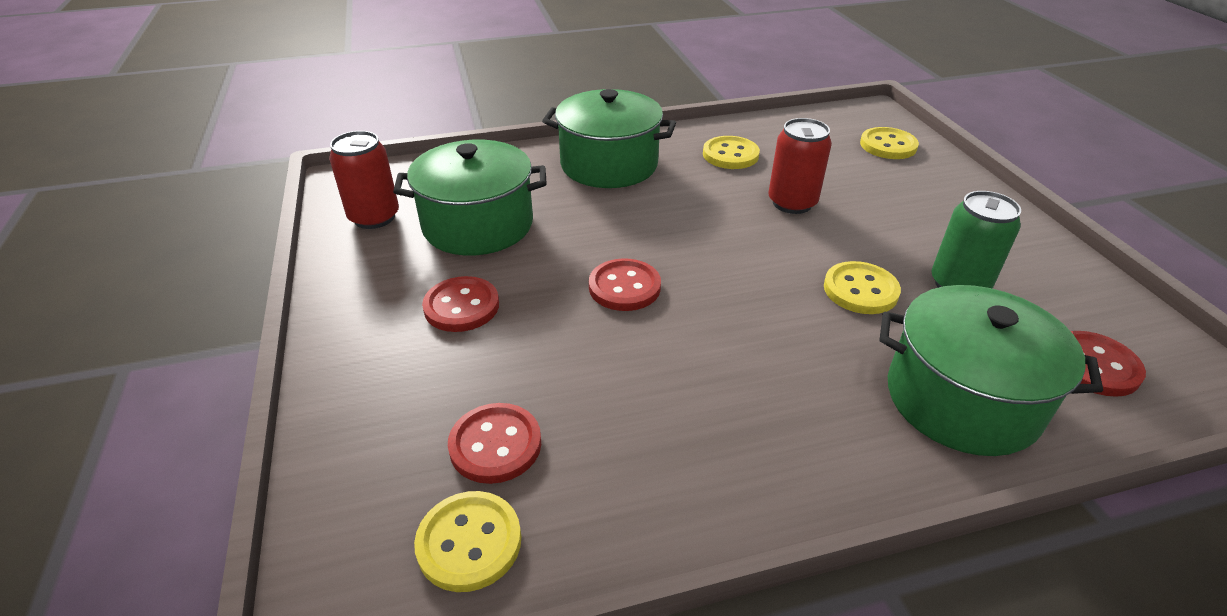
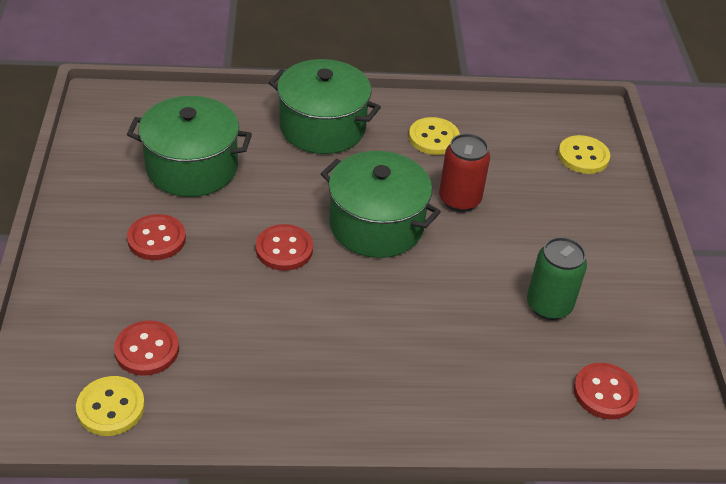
camera: 10 degrees right, 5 degrees up
(374, 217) = (113, 142): red can -> none
(860, 290) = (467, 292): yellow button -> none
(961, 399) = (486, 394): green pot -> green pot (376, 225)

